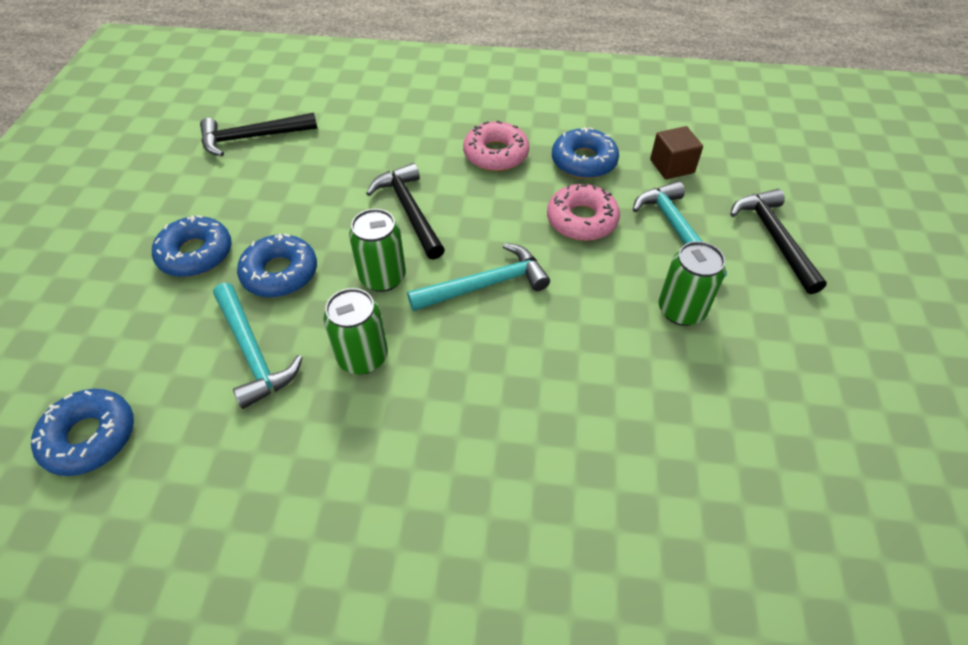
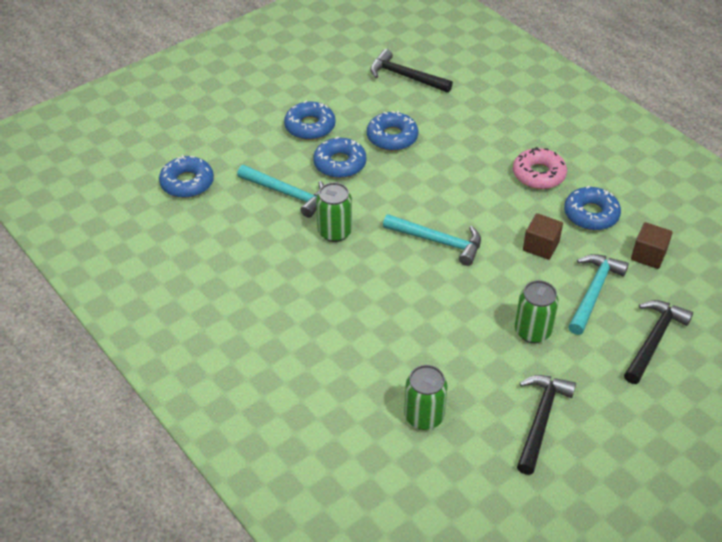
camera: 45 degrees right, 5 degrees down
(252, 352) = (287, 194): turquoise hammer -> turquoise hammer turned 75 degrees counterclockwise
(308, 207) = (392, 137): none -> blue donut
(383, 277) = (388, 201): green can -> green can (424, 416)
(409, 211) = (445, 175): black hammer -> black hammer (541, 419)
(581, 220) = (540, 246): pink donut -> brown cube

